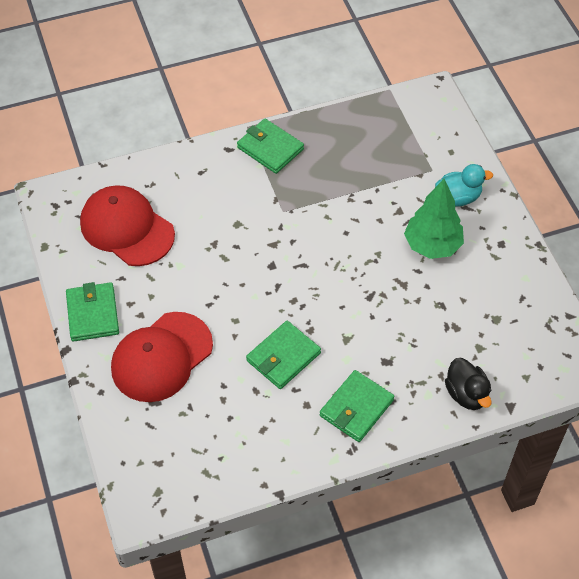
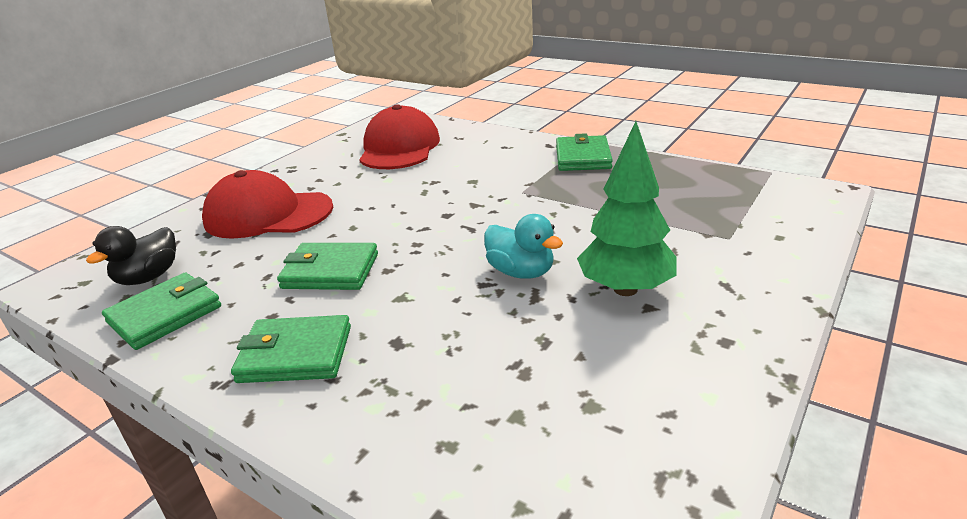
camera: 55 degrees right, 25 degrees down
(92, 314) = (290, 172): green wallet -> green wallet (165, 314)
(458, 197) = (728, 272): turquoise duck -> turquoise duck (521, 272)
(466, 394) = (411, 448): black duck -> black duck (148, 277)

